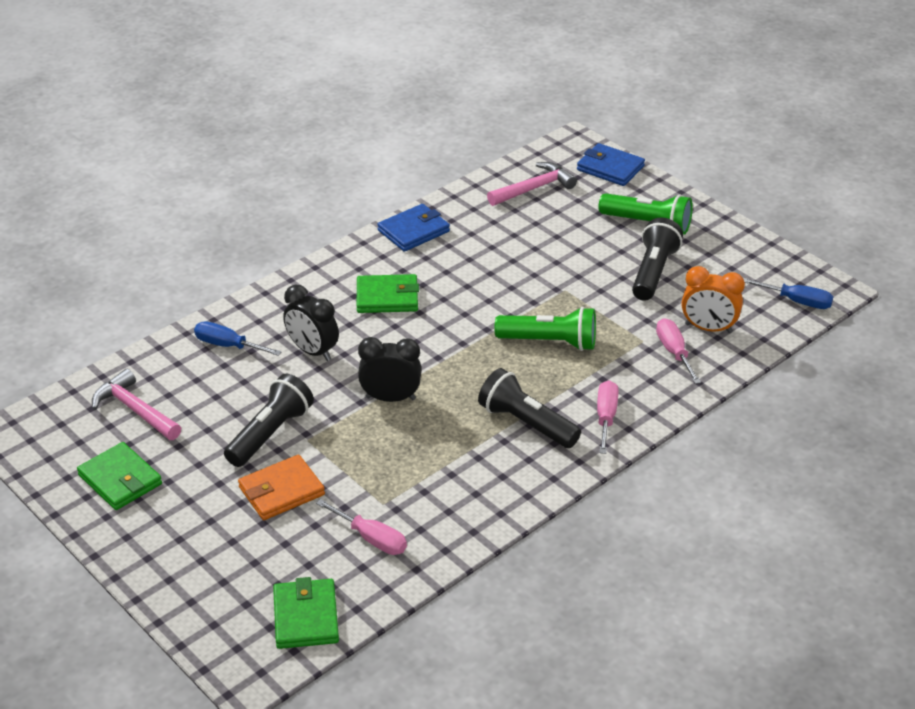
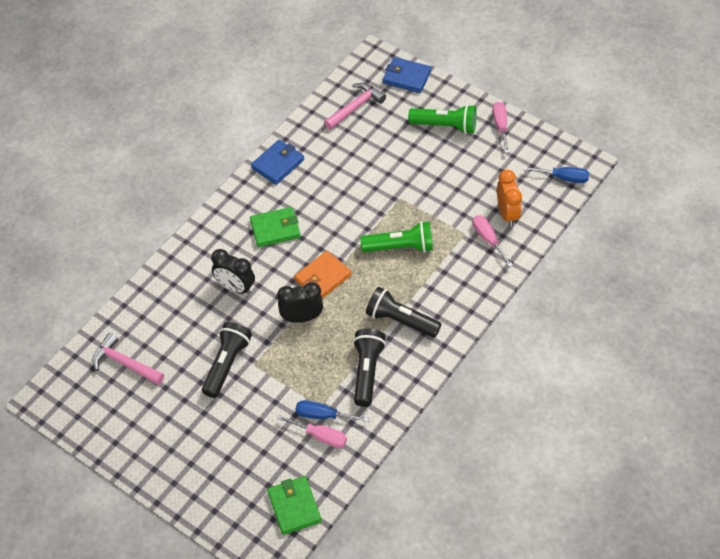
camera: 10 degrees left, 15 degrees up
(120, 479) = (134, 424): green wallet -> none
(228, 345) = (173, 294): blue screwdriver -> blue screwdriver (323, 415)
(281, 491) = (248, 410): orange wallet -> orange wallet (323, 277)
(606, 417) = (453, 305): pink screwdriver -> pink screwdriver (500, 126)
(653, 272) = (458, 170): black flashlight -> black flashlight (367, 372)
(708, 328) = (507, 214): orange clock -> orange clock turned 105 degrees counterclockwise

